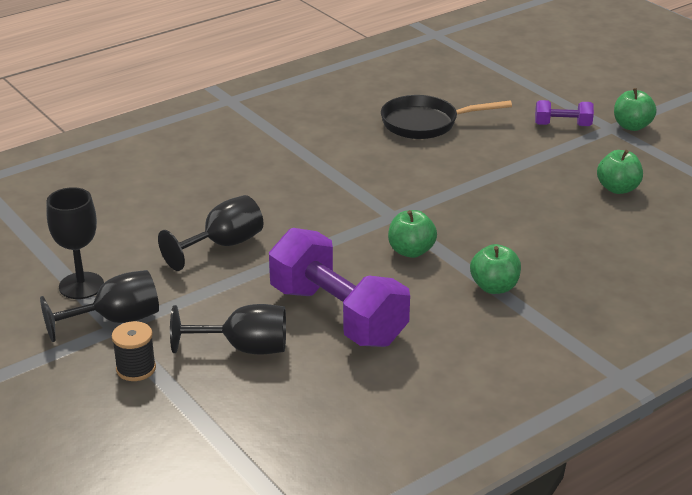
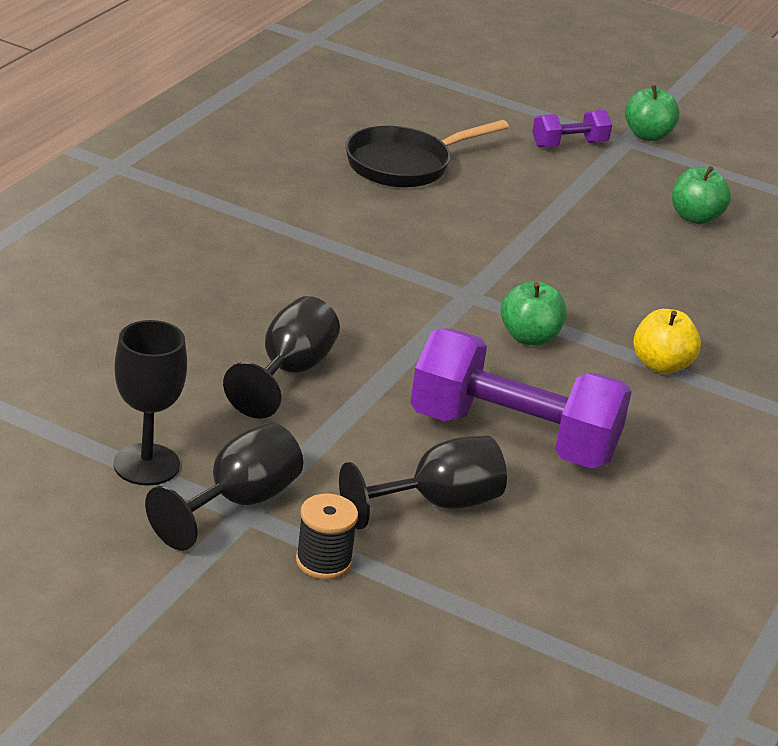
camera: 30 degrees left, 0 degrees up
(494, 287) = (661, 365): green apple -> yellow apple

